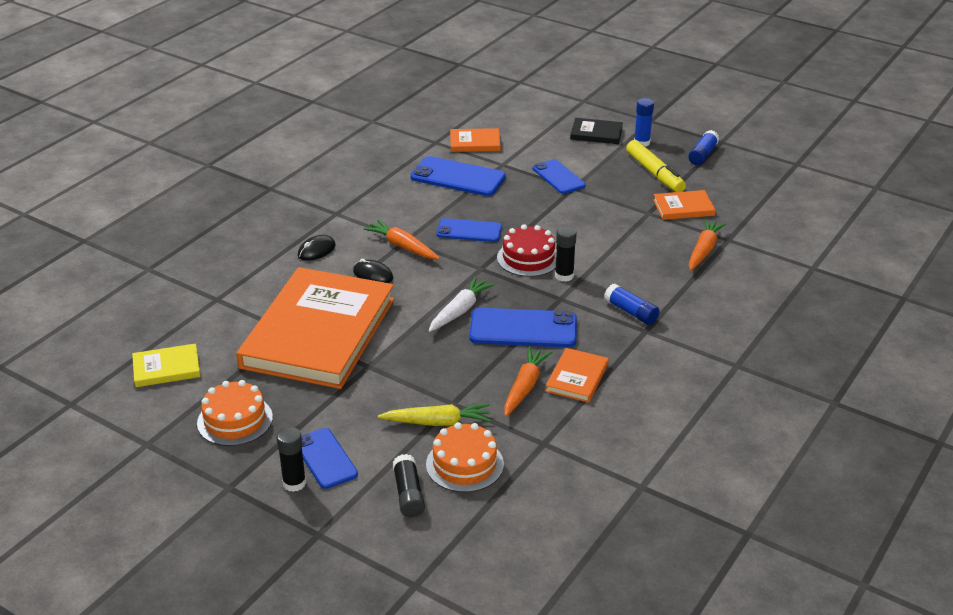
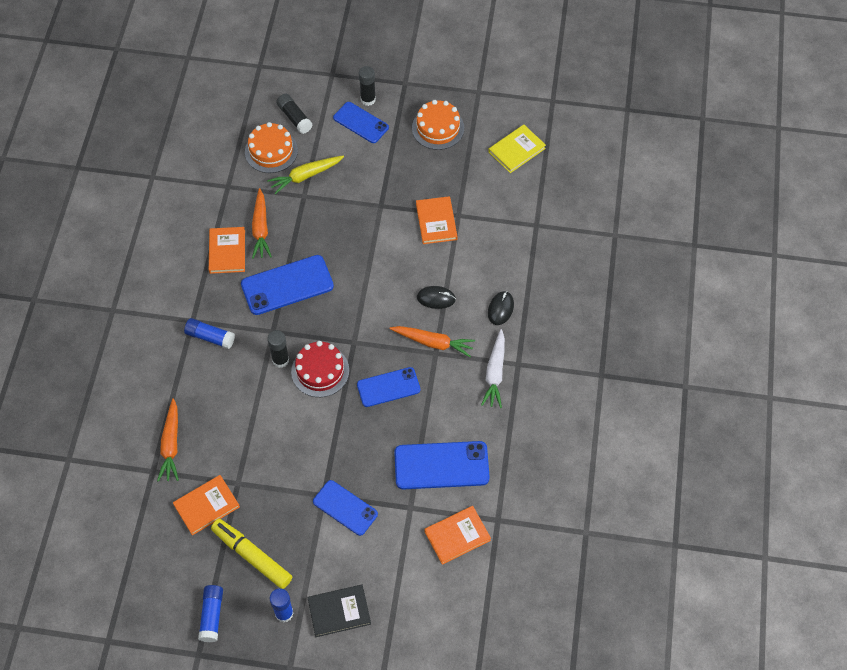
camera: 155 degrees right, 25 degrees up
(318, 333) = (436, 221): orange book -> orange book, size x0.41
(460, 310) = (345, 285): white carrot -> white carrot (495, 373)

